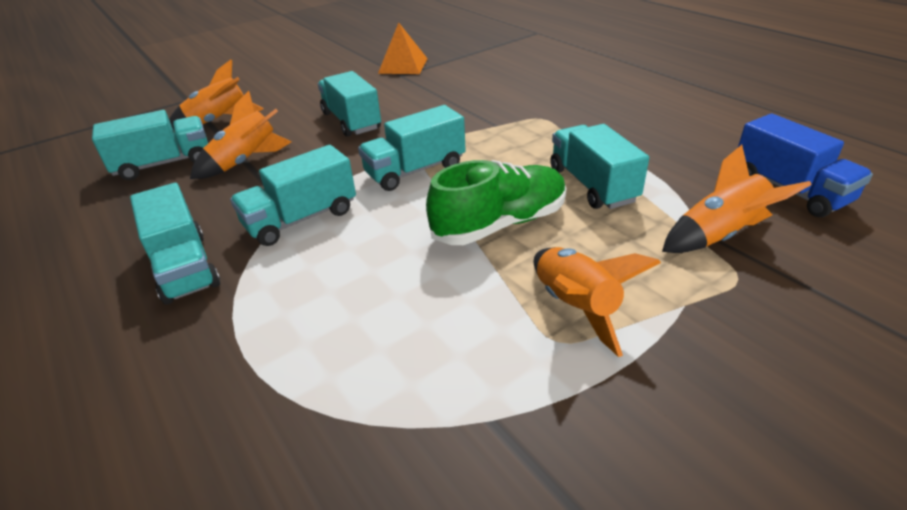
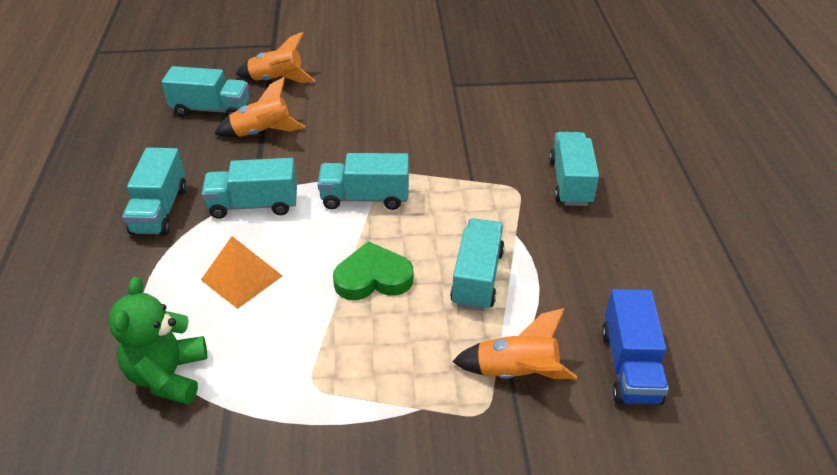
camera: 30 degrees right, 5 degrees up
(351, 121) = (367, 123): turquoise truck -> turquoise truck (570, 182)
(374, 426) = (168, 375): none -> green teddy bear
(403, 65) = (467, 73): orange pyramid -> orange pyramid (242, 277)
(500, 224) = (373, 278): green shoe -> green heart
(575, 307) = (350, 369): orange rocket -> none

